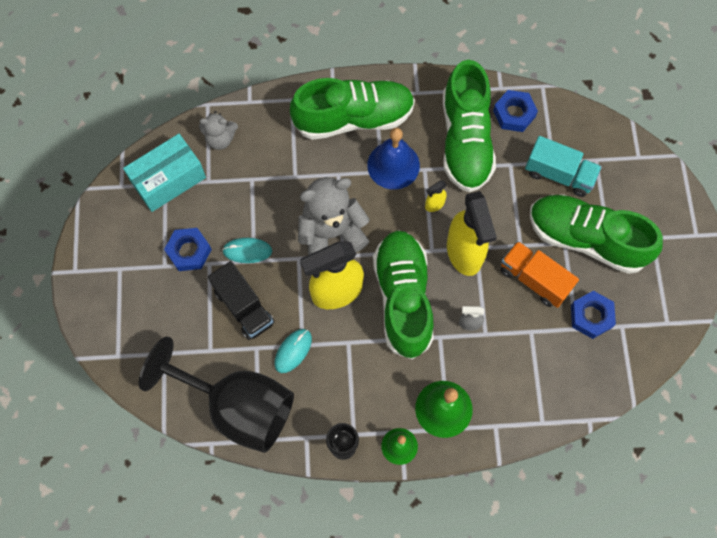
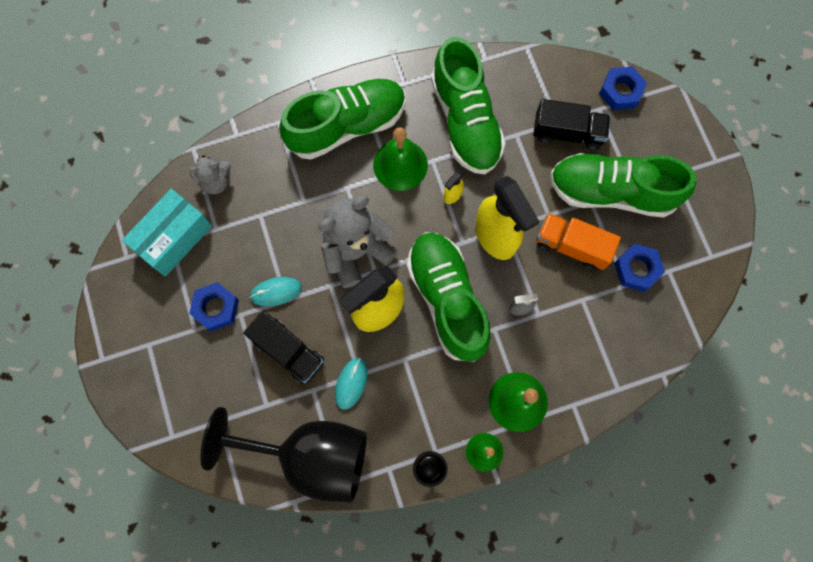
camera: 15 degrees left, 5 degrees up
(393, 165) = (400, 165): blue bell -> green bell
(514, 114) = (506, 82): blue nut -> blue nut (621, 91)
(559, 174) = (567, 133): turquoise truck -> black truck

